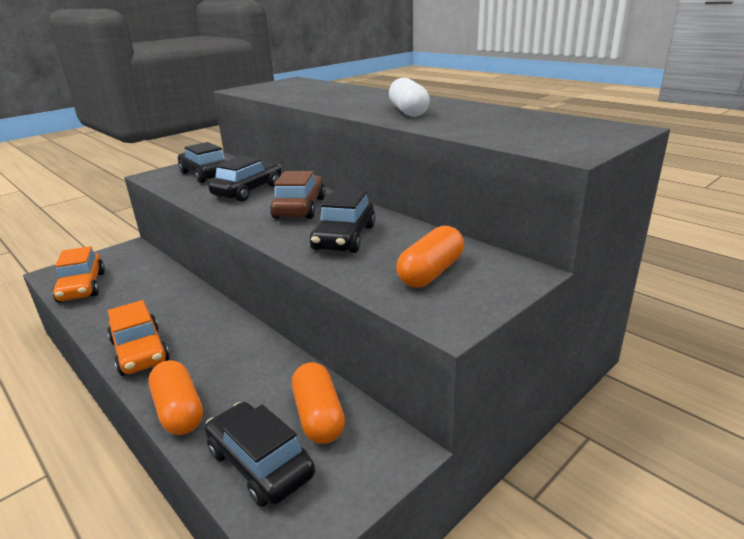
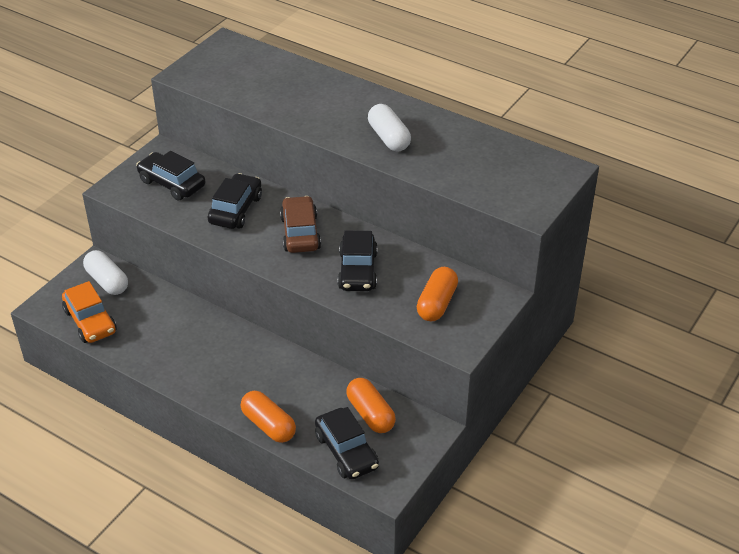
camera: 15 degrees left, 15 degrees up
(127, 260) = (107, 281): none -> white capsule
(140, 351) = (202, 382): orange car -> none
(260, 463) = (346, 451): black car -> black car turned 150 degrees counterclockwise

